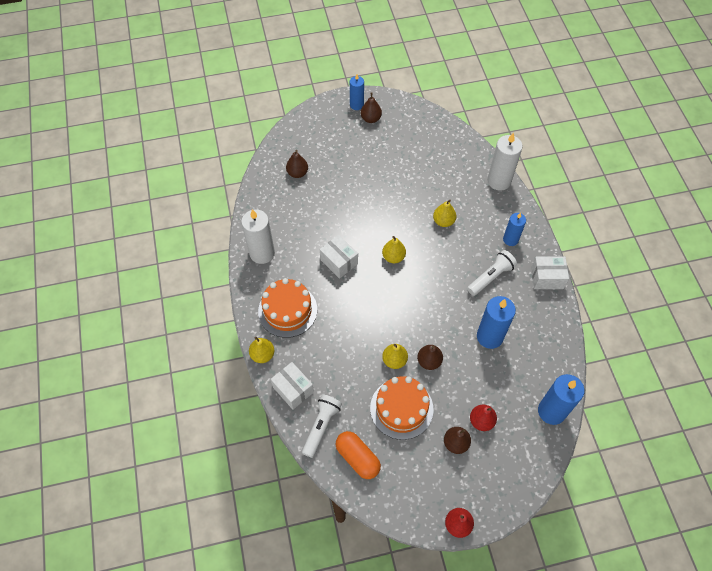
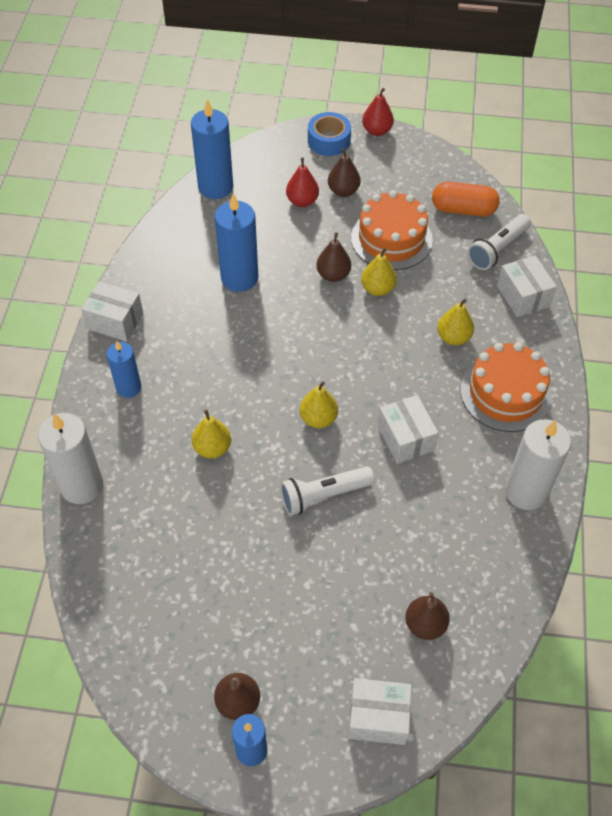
camera: 160 degrees left, 5 degrees down
(262, 355) = (555, 347): yellow pear -> yellow pear (453, 337)
(307, 131) = (378, 717): none -> white box
(357, 458) = (463, 210): orange capsule -> orange capsule turned 60 degrees counterclockwise
(491, 277) = (191, 346): white flashlight -> white flashlight (323, 495)
(491, 496) = (329, 141): none -> blue tape

